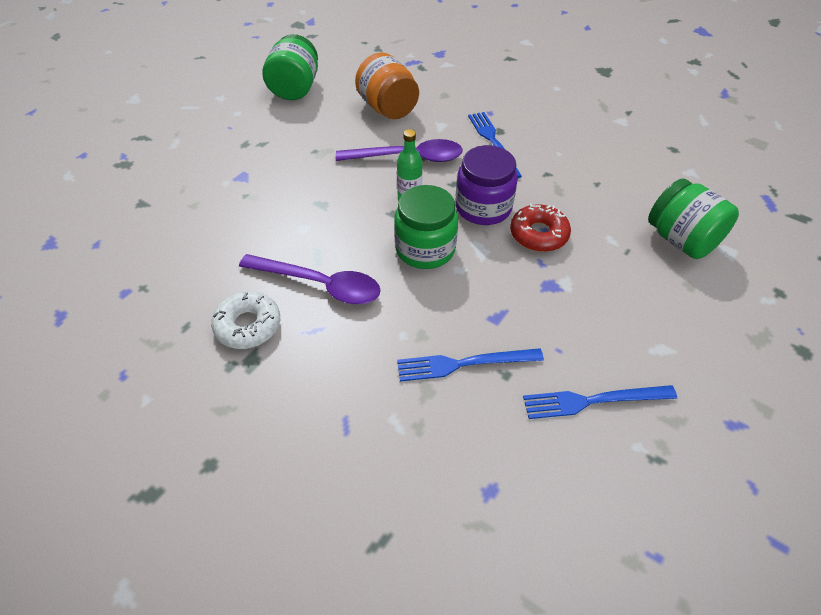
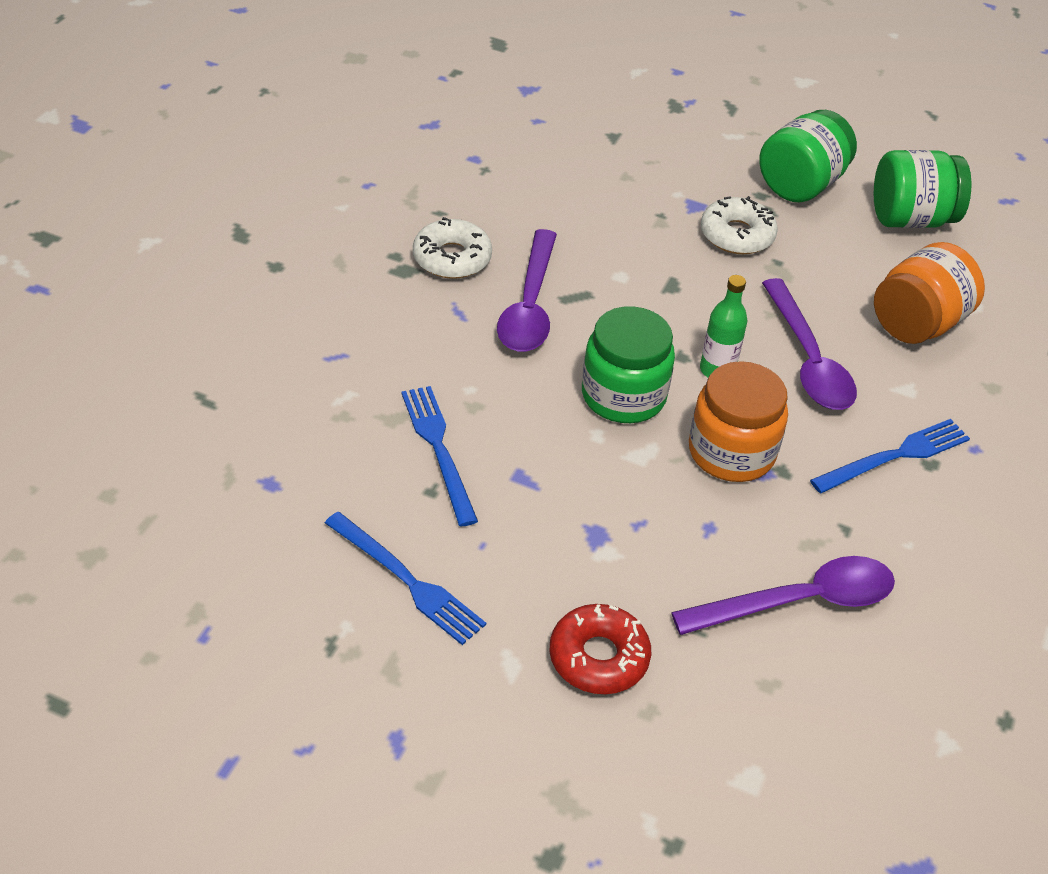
camera: 75 degrees right, 5 degrees down
(281, 163) = (737, 235): none -> white donut
(483, 207) = (731, 452): purple jar -> orange jar
(538, 234) = (697, 519): red donut -> red donut (598, 657)
(593, 401) = (407, 580): blue fork -> blue fork turned 150 degrees clockwise
(602, 204) = (799, 601): none -> purple spoon
(681, 240) = (752, 709): green jar -> green jar (800, 185)

